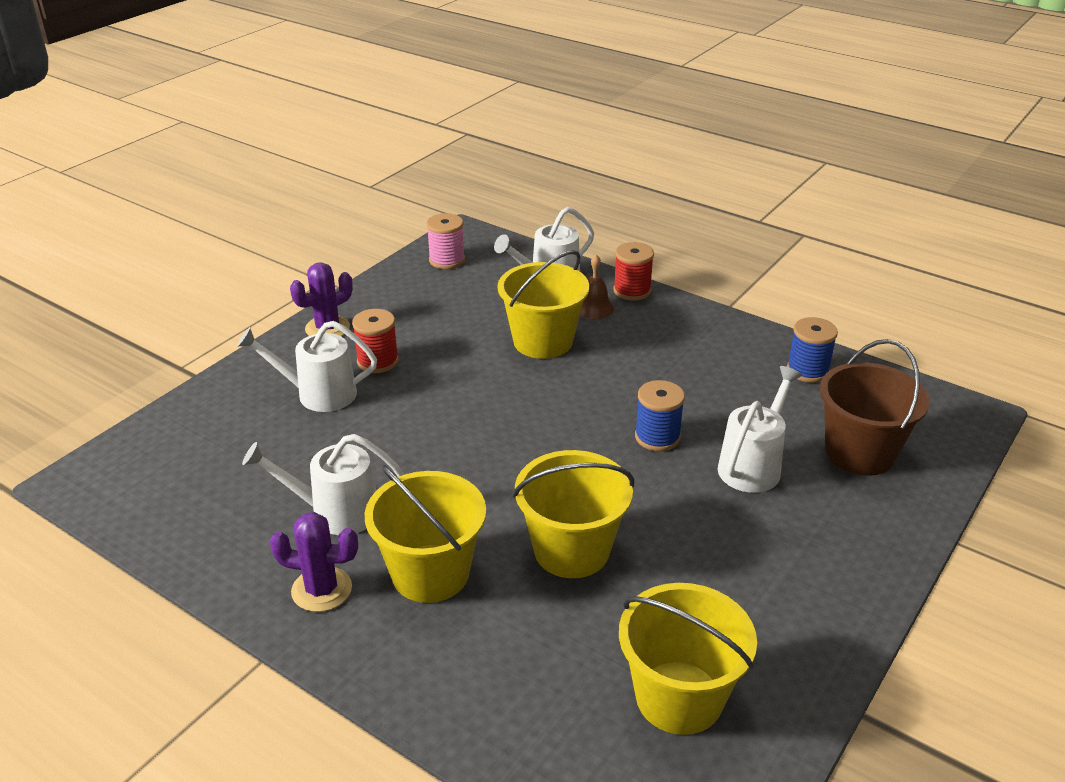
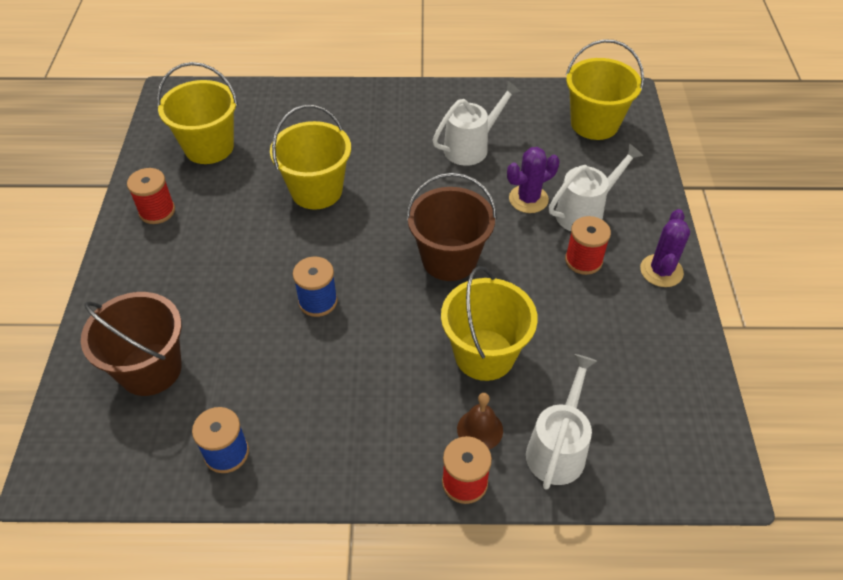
camera: 145 degrees right, 15 degrees up
(321, 589) = (429, 110): purple cactus -> purple cactus (528, 199)
(430, 573) = (383, 142): yellow bucket -> yellow bucket (594, 124)
(447, 260) = (681, 418): pink spool -> none
(495, 414) = (449, 259): none -> brown bucket
(753, 465) = (232, 312): white watering can -> none
(800, 624) = (157, 211): none -> red spool

